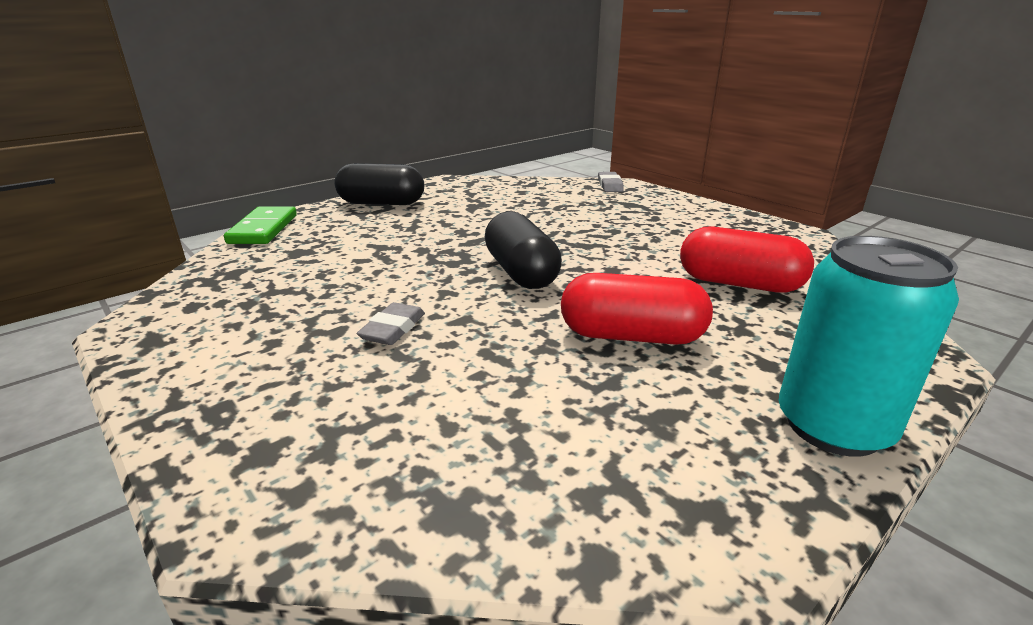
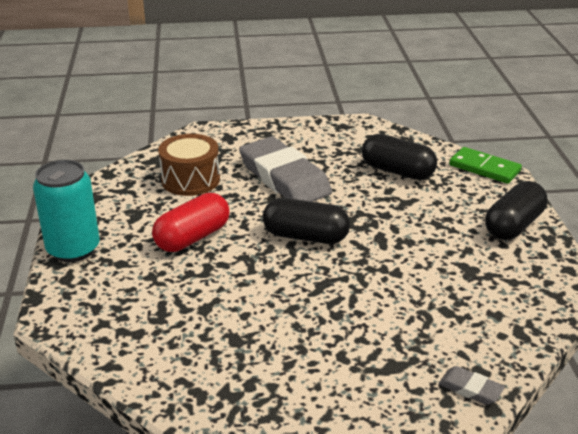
camera: 125 degrees right, 5 degrees up
(306, 265) = (397, 171): none -> black capsule
(393, 329) = (284, 178): grey eraser -> grey eraser, size x2.41
(489, 414) = (190, 180): none -> brown drum
(739, 284) = (188, 313): red capsule -> none

